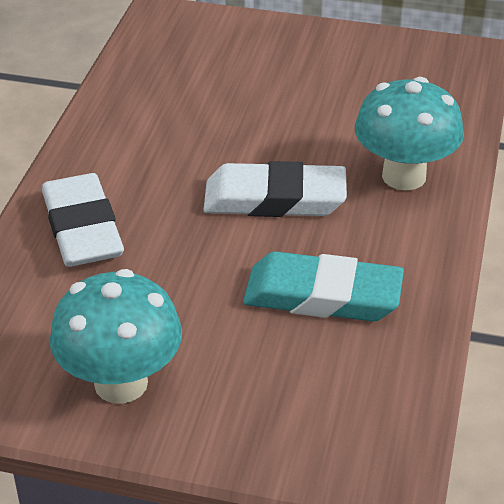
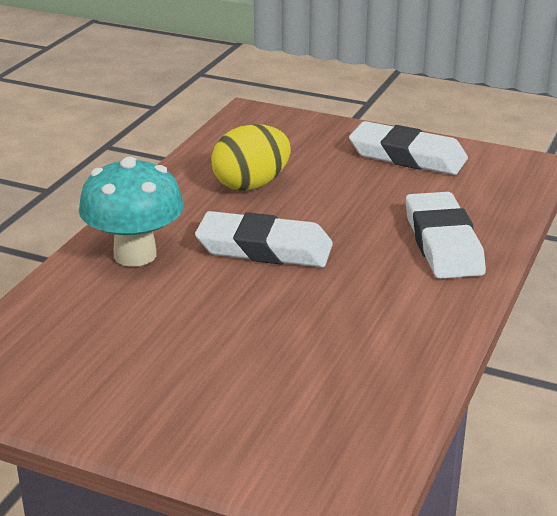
camera: 170 degrees left, 10 degrees down
(121, 383) = (407, 156): turquoise mushroom -> white eraser
(322, 295) = (251, 185): turquoise eraser -> yellow egg

